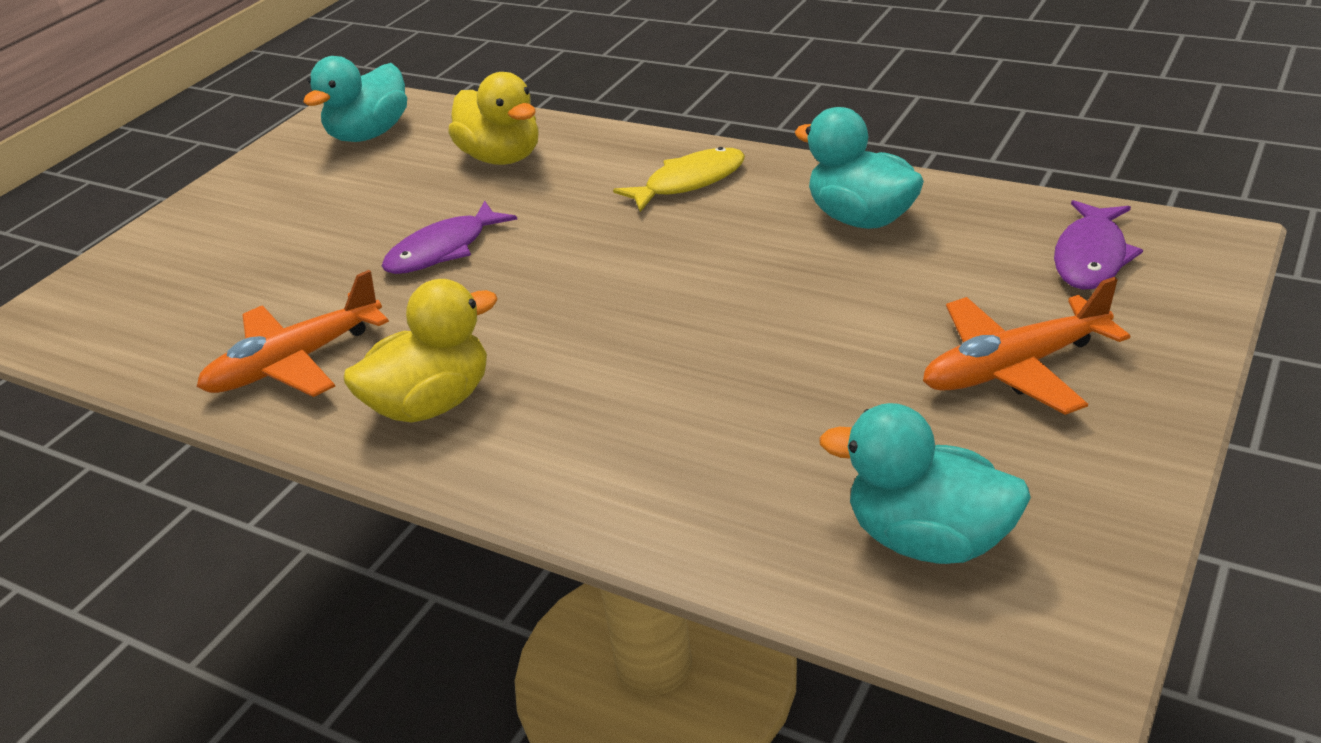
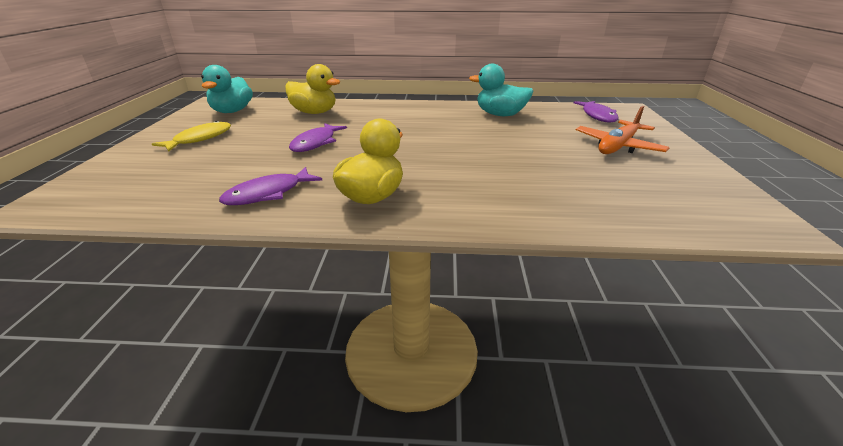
camera: 30 degrees left, 5 degrees down
(295, 362) = (268, 194): orange plane -> purple fish
(689, 182) = (414, 112): yellow fish -> yellow fish (200, 139)
(928, 539) = (668, 201): turquoise duck -> none

